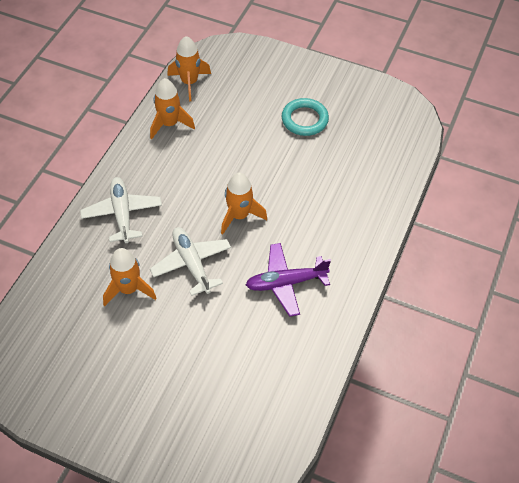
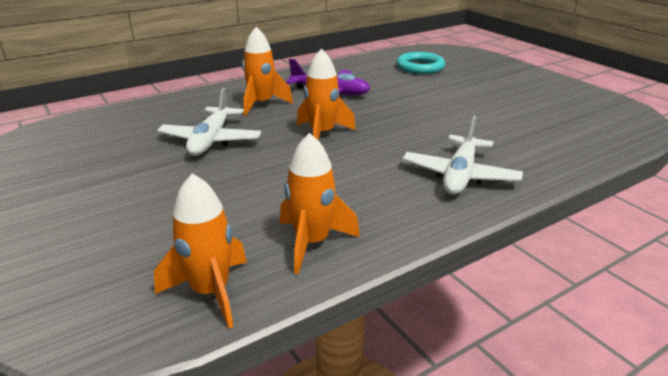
camera: 145 degrees left, 25 degrees down
(129, 289) = (485, 126): orange rocket -> orange rocket (261, 104)
(192, 264) = (406, 122): white plane -> white plane (211, 140)
(304, 119) = (132, 177): turquoise ring -> turquoise ring (420, 67)

